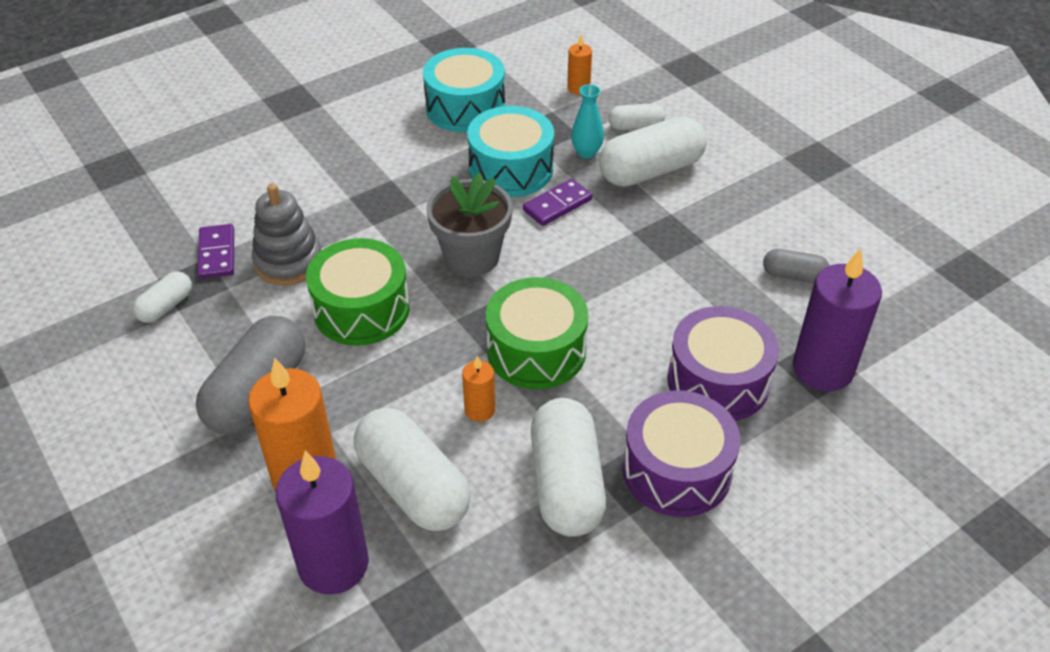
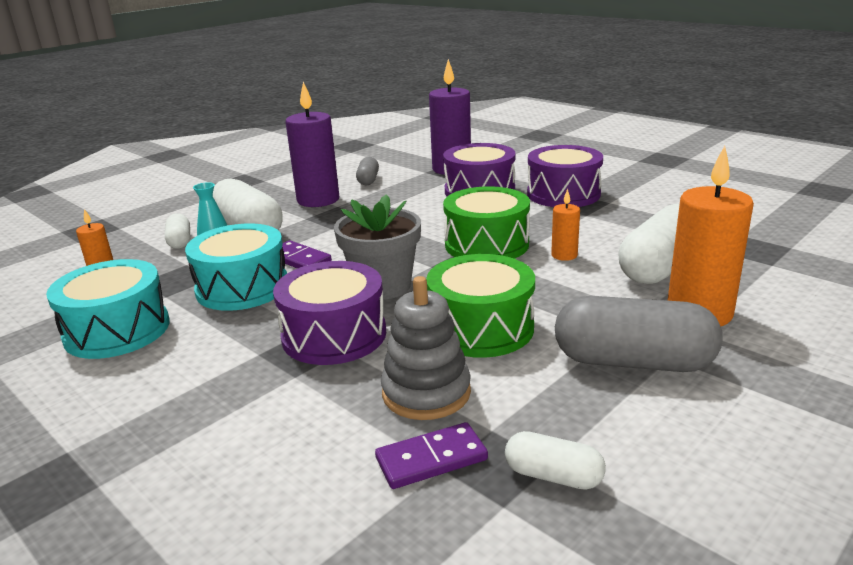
camera: 100 degrees left, 20 degrees down
(333, 564) = (762, 283): purple candle -> purple candle (318, 200)
(397, 220) = (334, 335): none -> purple drum
(566, 484) = (604, 220): white capsule -> none

